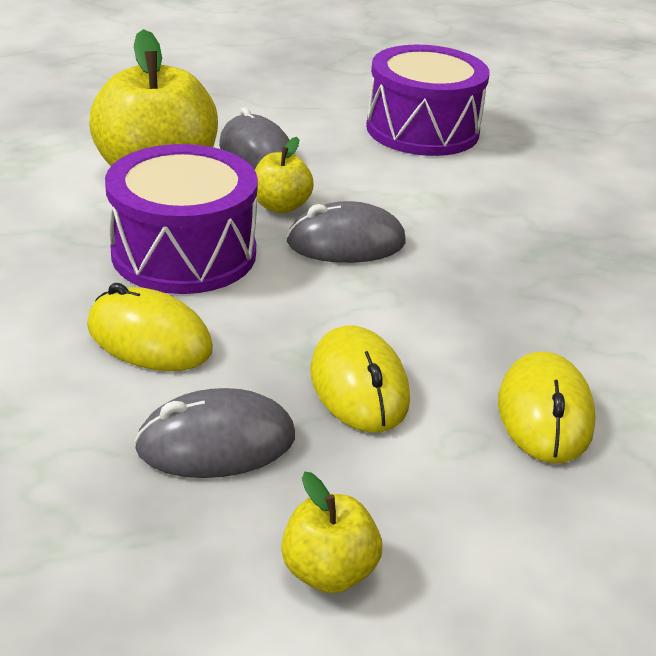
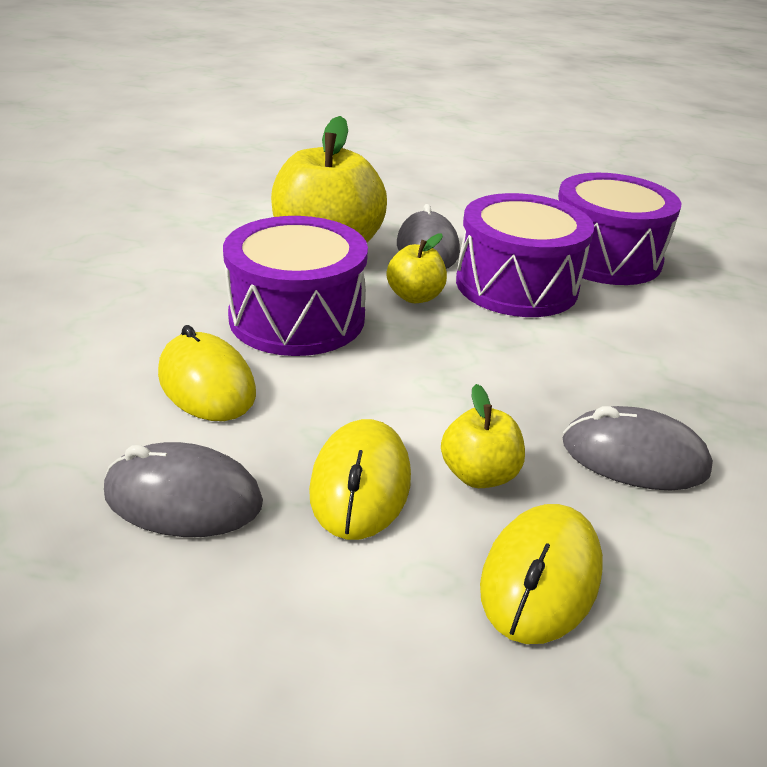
camera: 25 degrees right, 0 degrees up
(328, 571) = (179, 674): yellow apple -> yellow apple (479, 474)
(346, 242) = (452, 342): grey mouse -> grey mouse (634, 456)
(364, 174) = (516, 285): none -> purple drum

